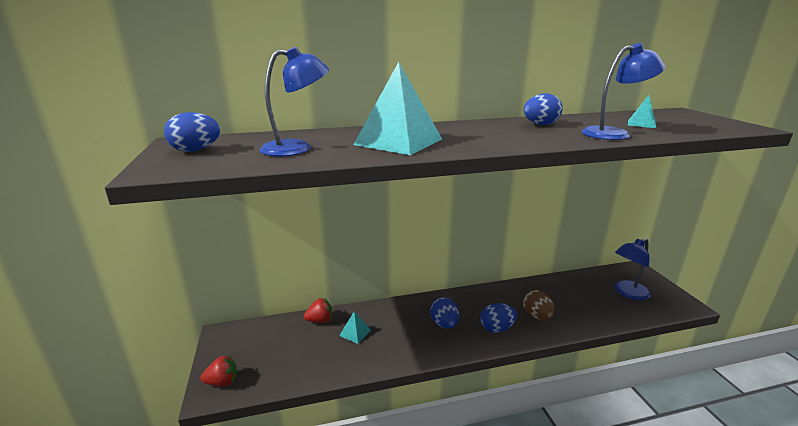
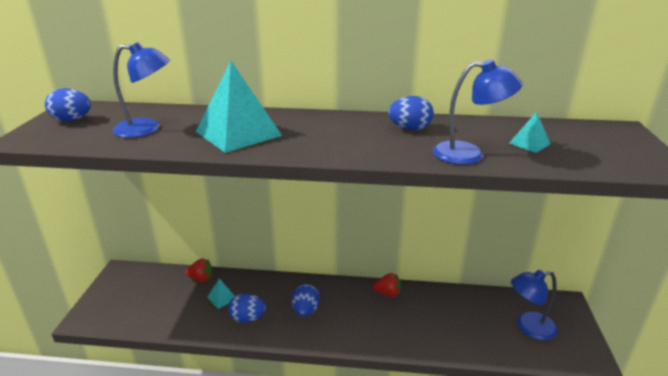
camera: 20 degrees right, 5 degrees up
(222, 382) = (96, 312): red strawberry -> red strawberry (388, 293)
(497, 328) = (353, 328): blue egg -> blue egg (247, 318)
(537, 316) = (403, 326): brown egg -> none

